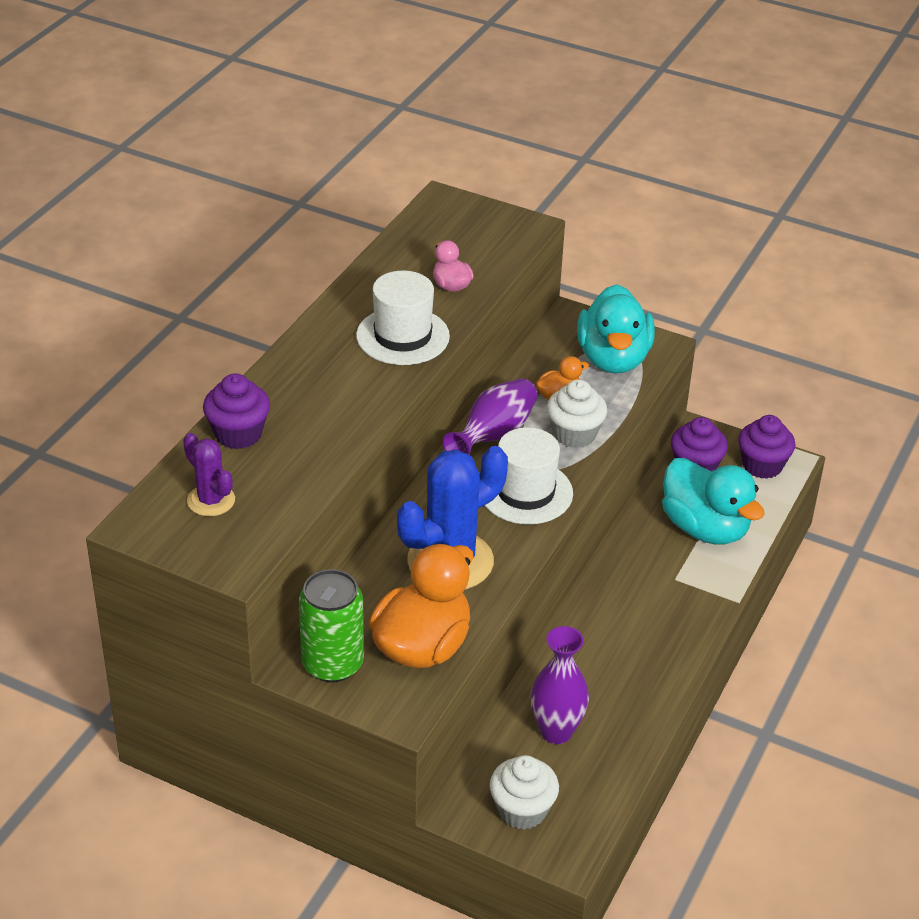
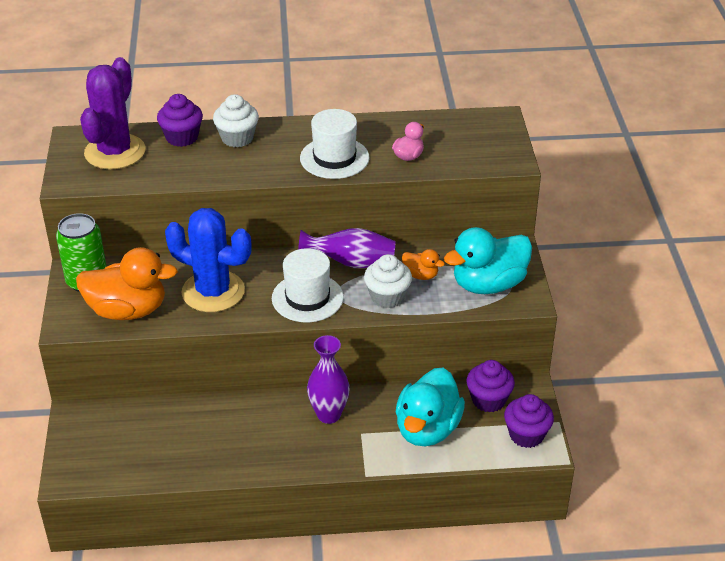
camera: 60 degrees right, 0 degrees up
(211, 500) = (115, 152): purple cactus -> purple cactus, size x1.91
(522, 810) = (91, 441): white cupcake -> white cupcake (237, 138)
(556, 731) = (169, 430): purple vase -> purple vase (329, 415)

